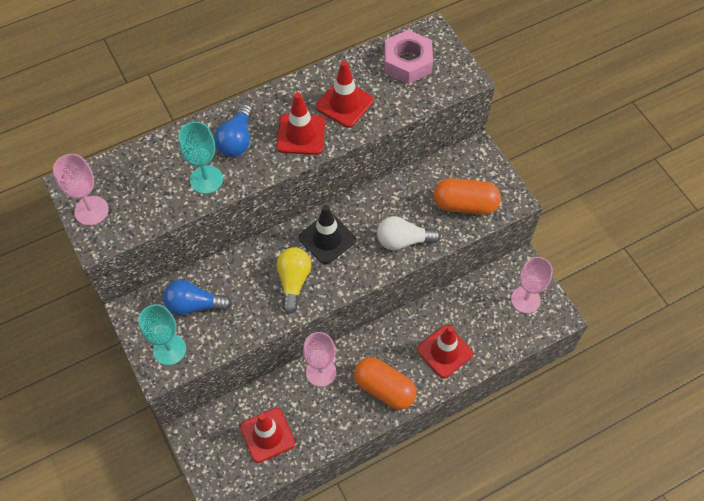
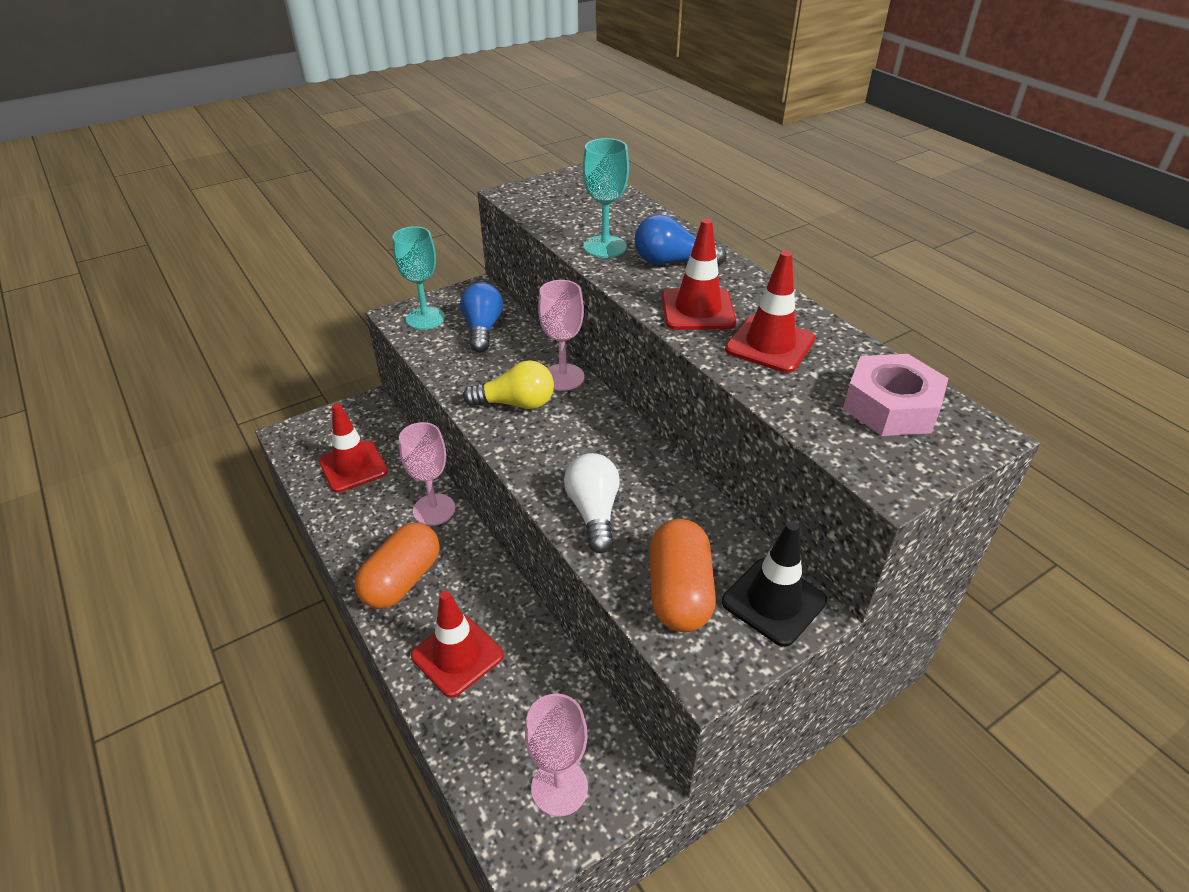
camera: 85 degrees right, 20 degrees down
(91, 210) = (551, 186): pink goblet -> pink goblet (563, 377)
(327, 239) = (587, 429): black traffic cone -> black traffic cone (773, 601)

